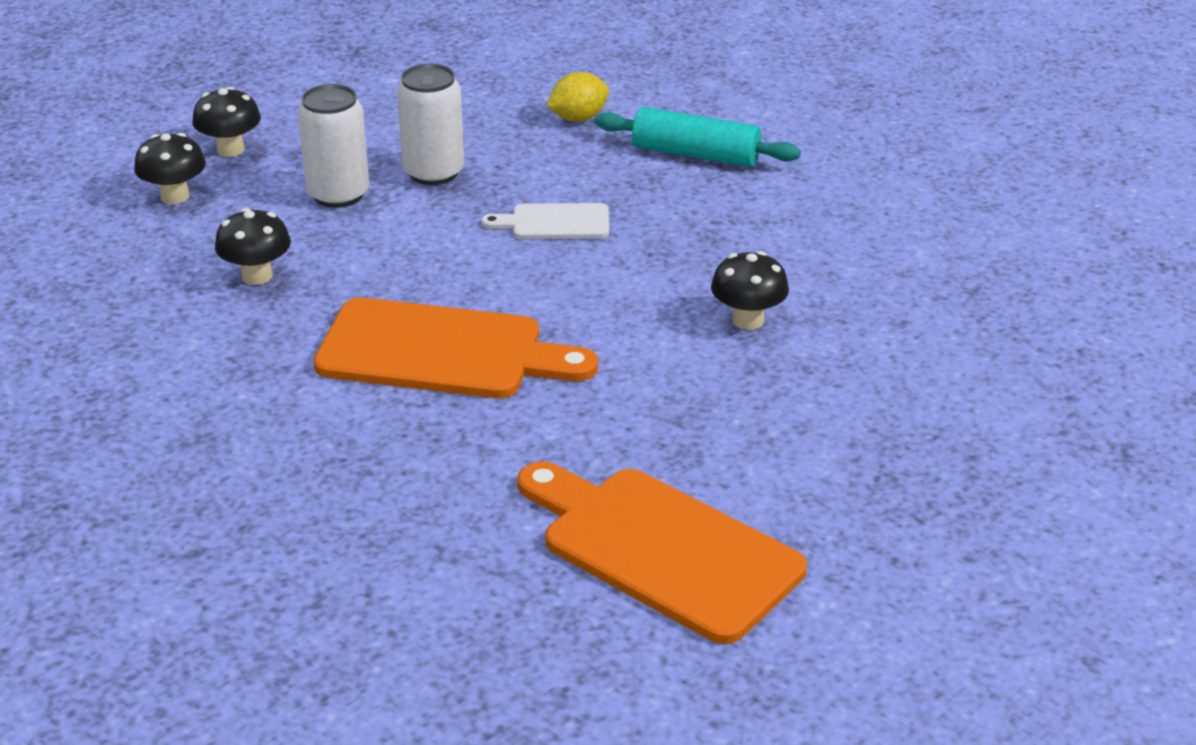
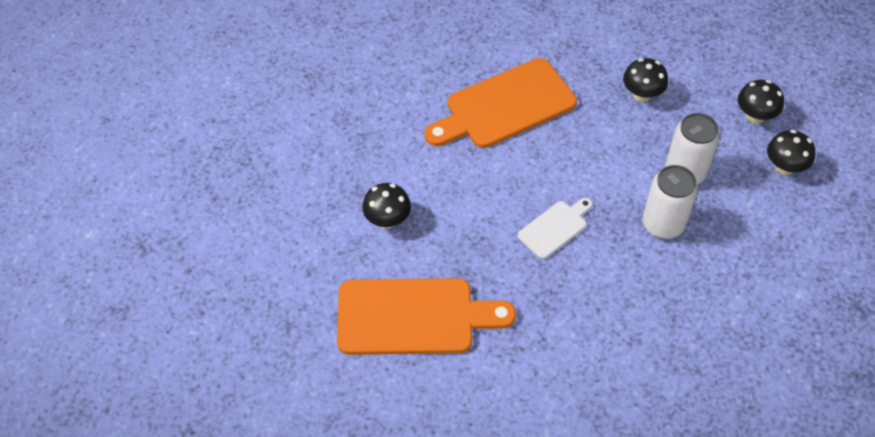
camera: 140 degrees right, 20 degrees up
(578, 118) = (649, 335): yellow lemon -> none
(661, 549) = (310, 68): orange cutting board -> orange cutting board (413, 316)
(695, 154) = (545, 348): turquoise rolling pin -> none

